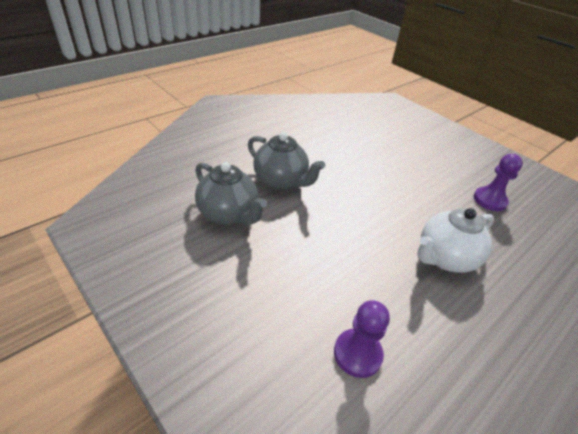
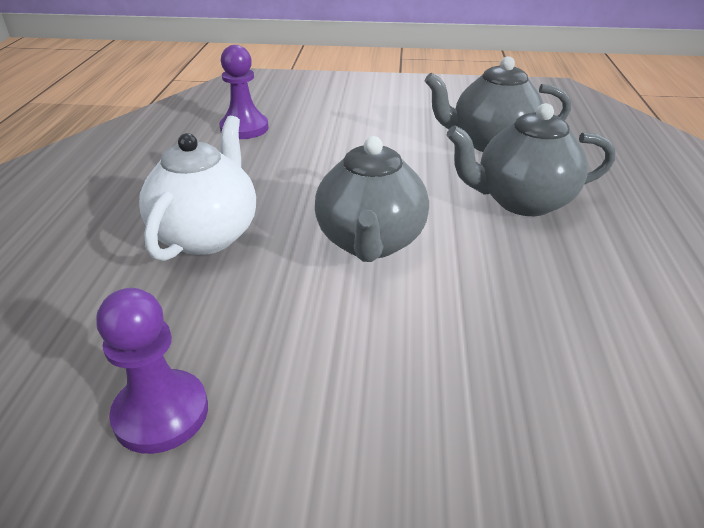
camera: 140 degrees right, 5 degrees down
(370, 206) = (370, 242): none -> grey teapot

